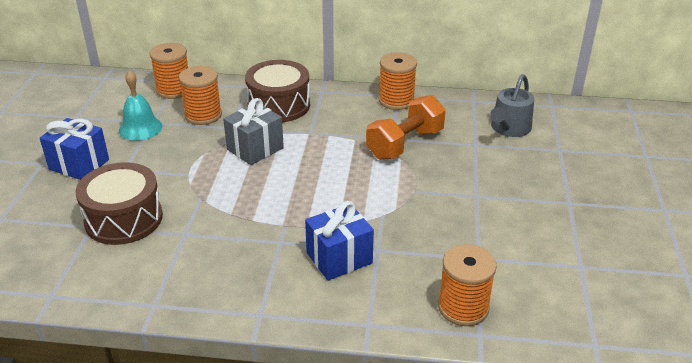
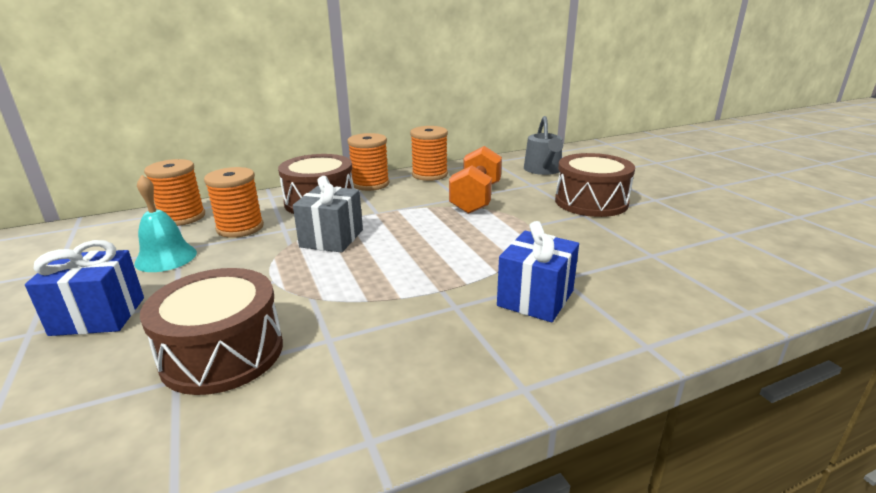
camera: 30 degrees left, 10 degrees down
(463, 307) = (702, 296): orange spool -> orange spool (370, 184)
(502, 184) = (591, 202): none -> brown drum

